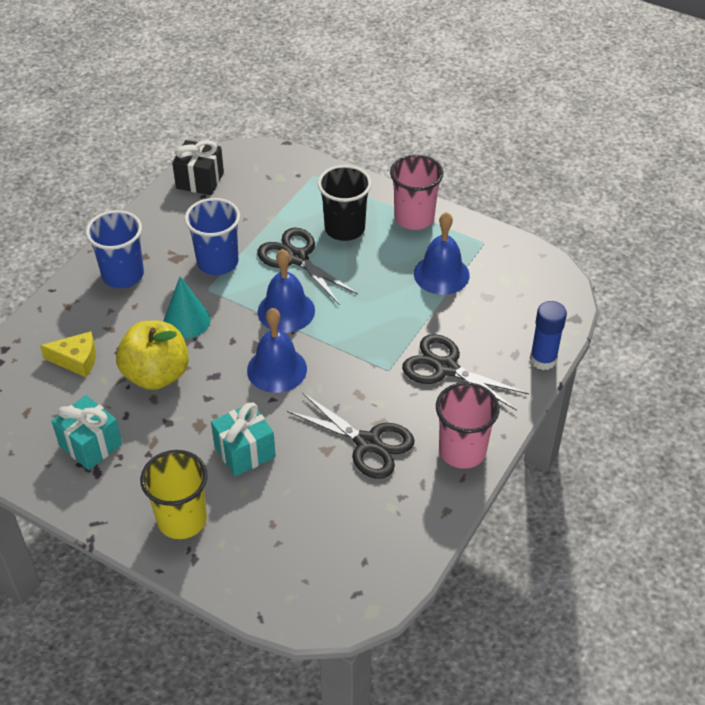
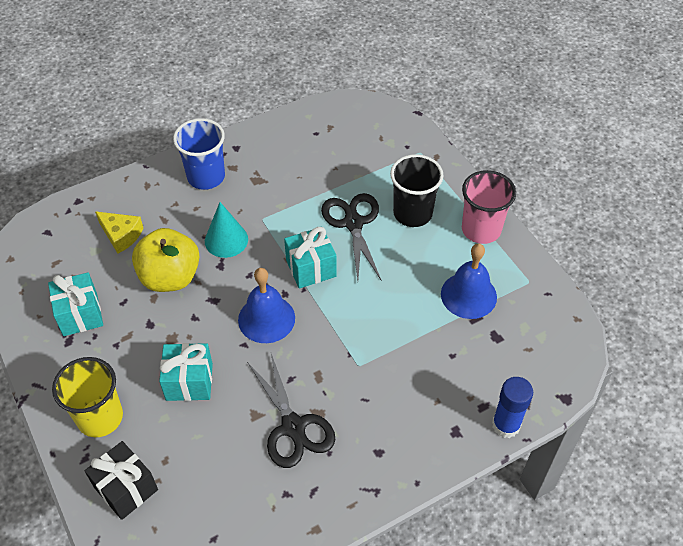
camera: 30 degrees right, 5 degrees up
(200, 180) = (323, 118): black gift -> black gift (126, 488)
(217, 262) = (286, 198): blue cup -> none
(286, 311) = (311, 268): blue bell -> turquoise gift
(446, 368) = (410, 389): black scissors -> none
(462, 451) = (369, 478): pink cup -> none

